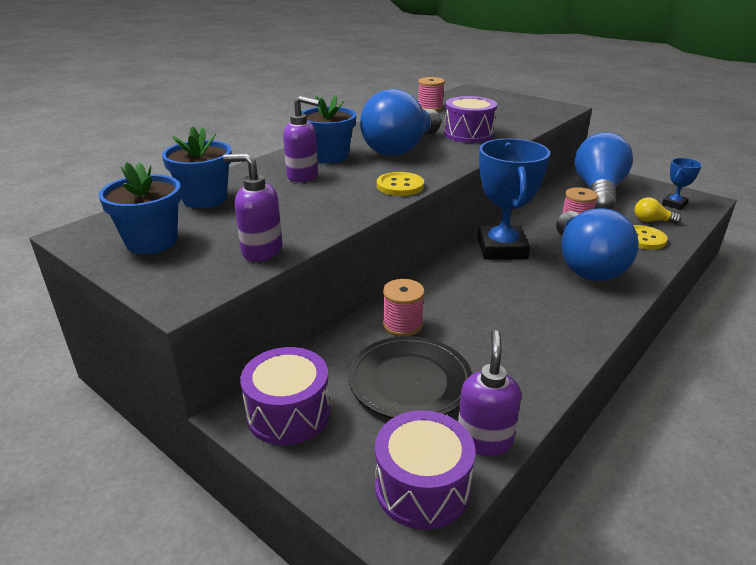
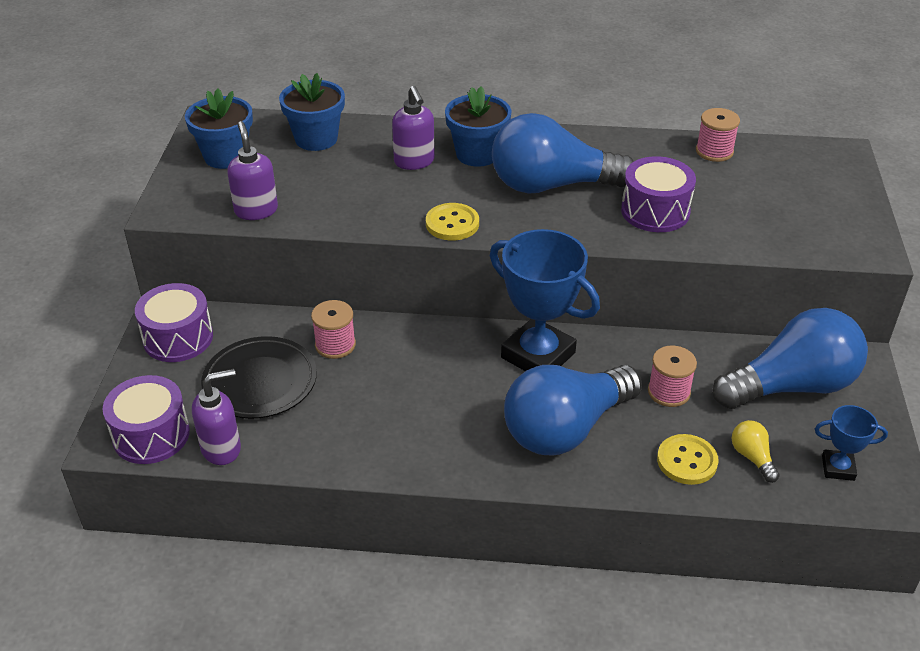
camera: 55 degrees right, 10 degrees up
(501, 249) = (538, 355): blue trophy -> blue trophy turned 75 degrees clockwise

